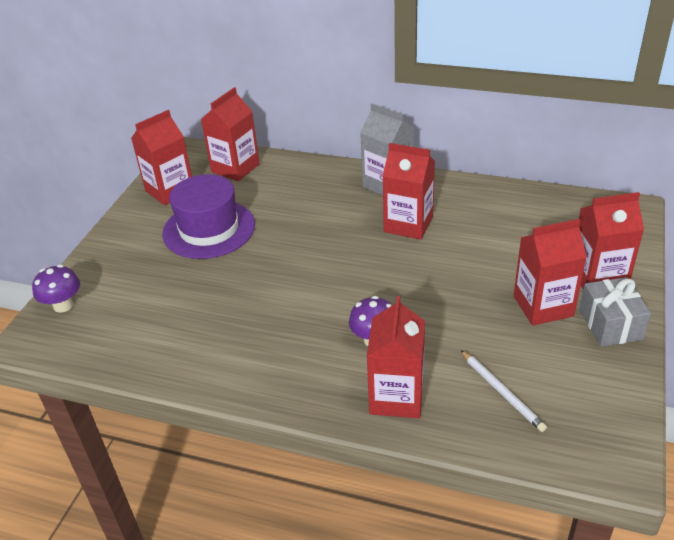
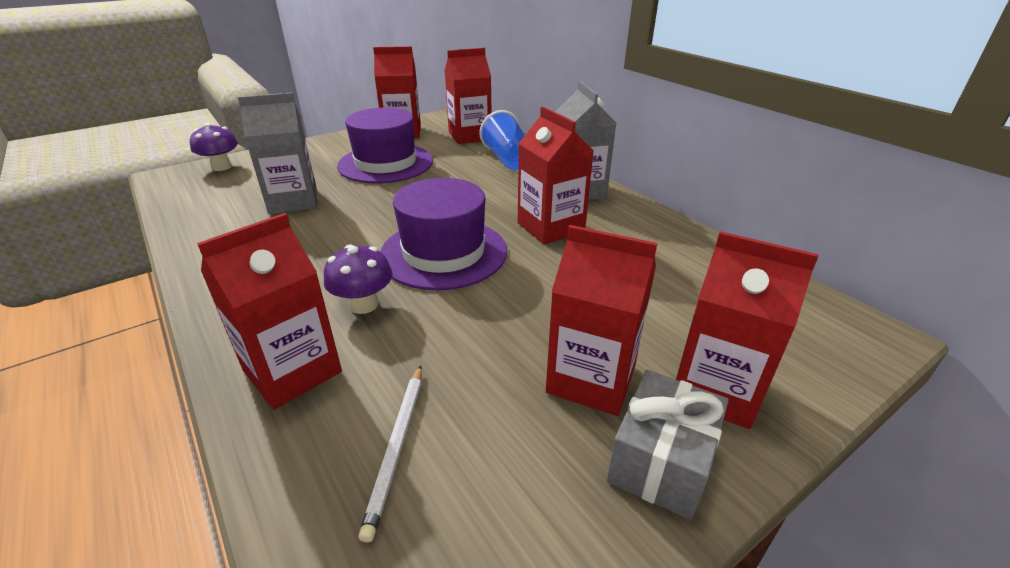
camera: 35 degrees right, 5 degrees down
(193, 300) = (293, 201): none -> grey carton
(301, 179) = (508, 159): none -> blue cup
(369, 279) = (443, 253): none -> purple hat

